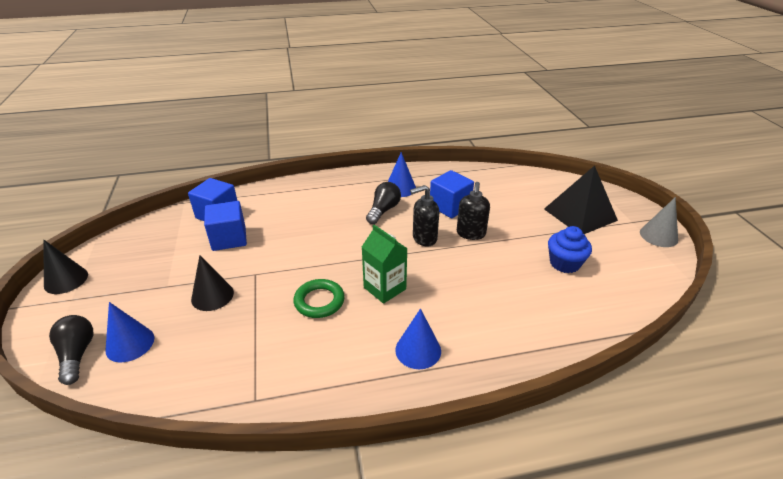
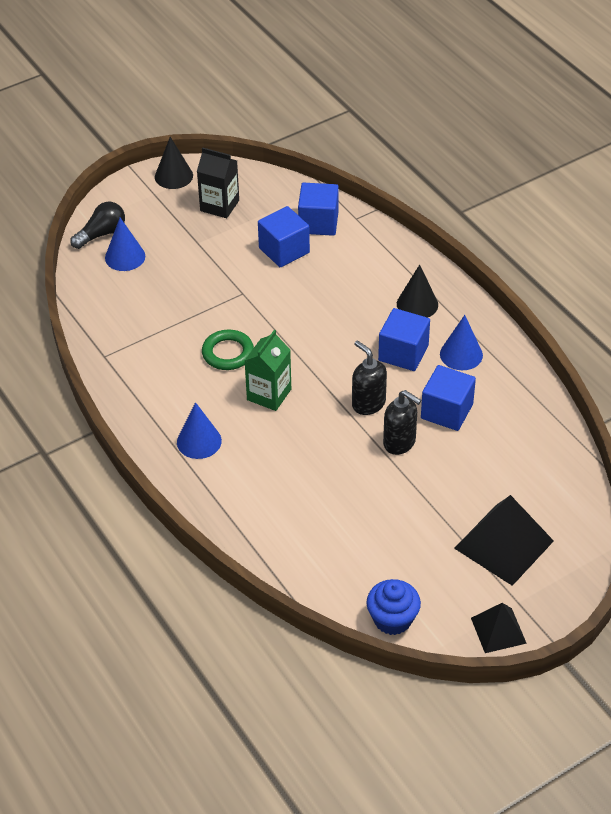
camera: 70 degrees right, 10 degrees up
(138, 261) = (219, 205): none -> black carton
(212, 296) = (200, 278): black cone -> black cone (417, 304)
(383, 210) = (403, 353): black light bulb -> blue cube
(471, 234) = (400, 443): black soap dispenser -> black soap dispenser turned 135 degrees counterclockwise
(564, 263) = (387, 537): blue cupcake -> blue cupcake (392, 619)
(658, 236) = (498, 630): grey cone -> black pyramid

